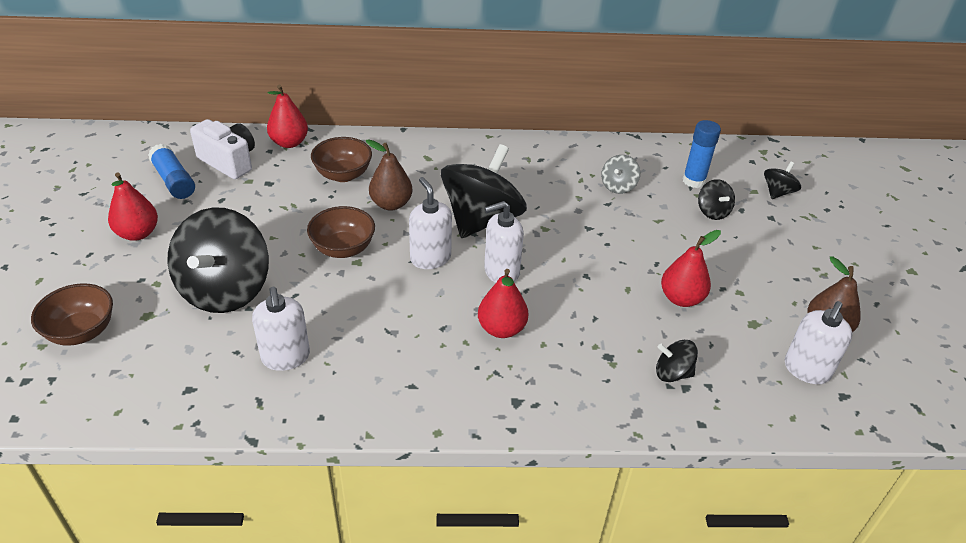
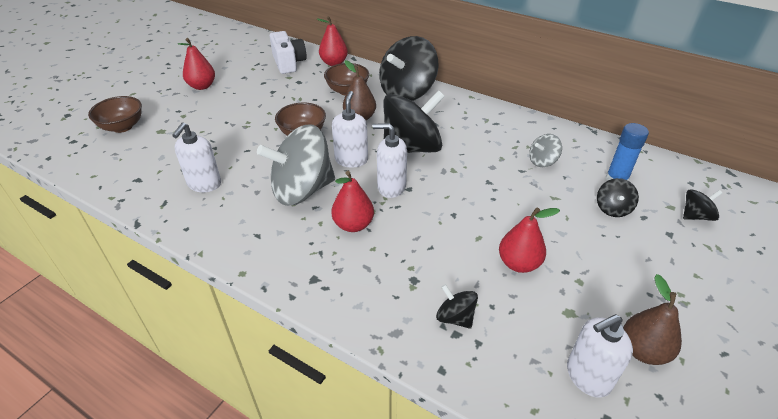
camera: 35 degrees right, 0 degrees up
(174, 181) = (249, 64): blue glue stick -> none
(225, 289) = (213, 132): black spinning top -> black spinning top (407, 92)
(410, 315) = (302, 190): none -> grey spinning top

